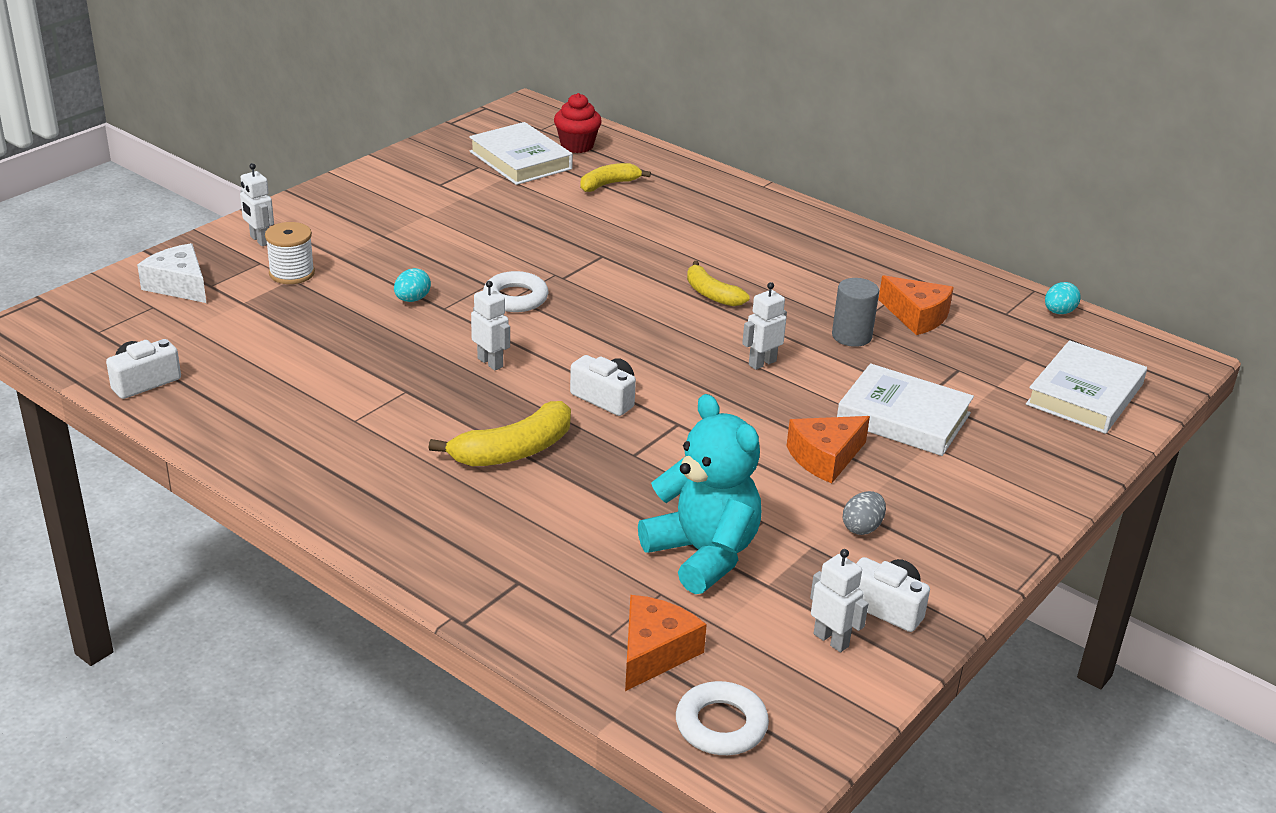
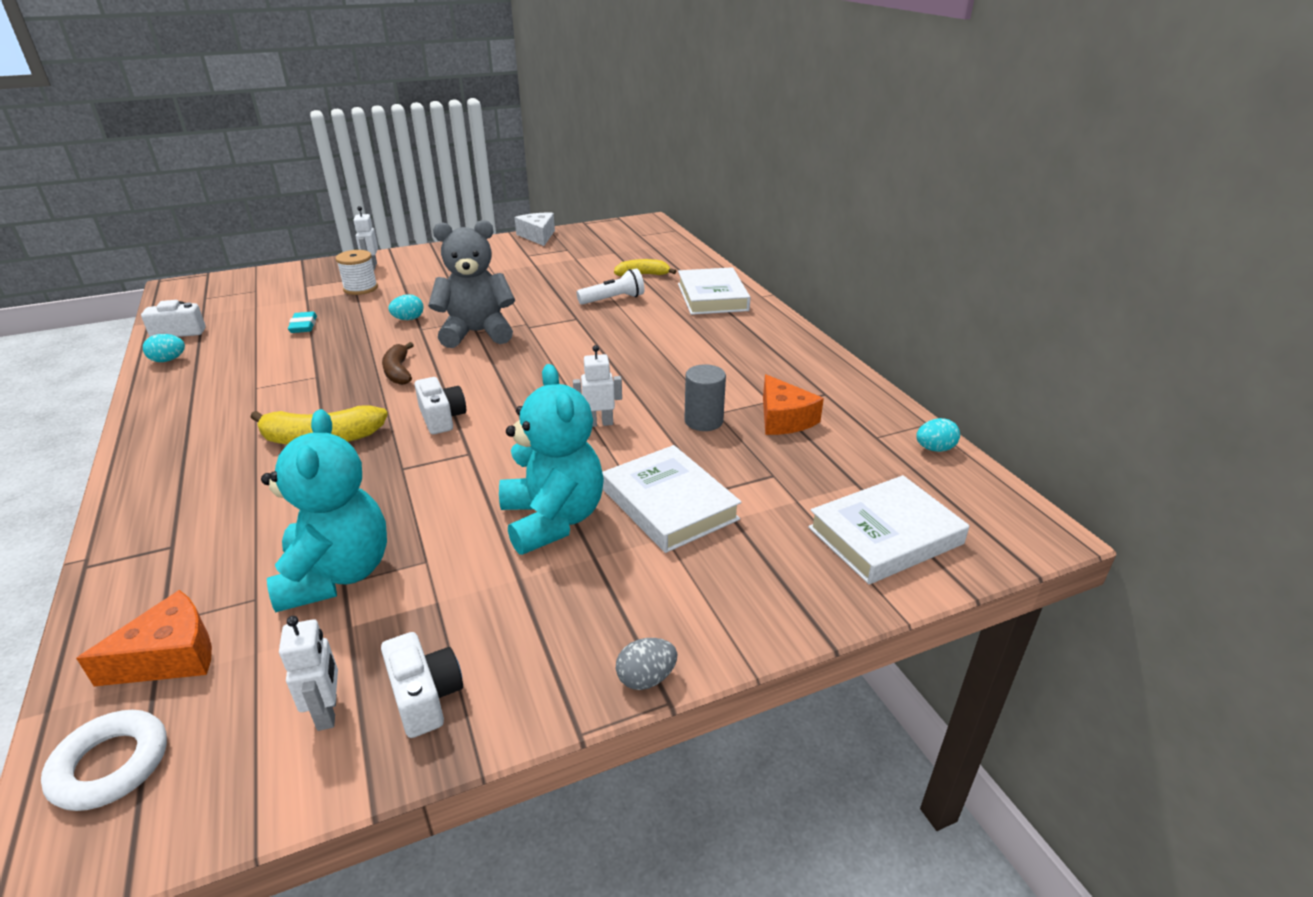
camera: 30 degrees right, 0 degrees up
(179, 285) = (288, 282): white cheese -> white cheese (538, 236)
(192, 418) = (168, 360): none -> turquoise egg
(295, 337) = (303, 326): none -> turquoise eraser
(490, 362) = (398, 371): white robot -> brown banana
(515, 298) = (477, 333): white ring -> grey teddy bear
(520, 160) = (600, 250): white book -> white book (712, 297)
(577, 146) = (651, 248): red cupcake -> none
(614, 223) = (613, 299): none -> white flashlight
(711, 294) = (624, 362): yellow banana -> none
(825, 458) = (553, 520): orange cheese -> turquoise teddy bear
(862, 527) = (504, 599): grey egg -> grey egg (646, 678)

